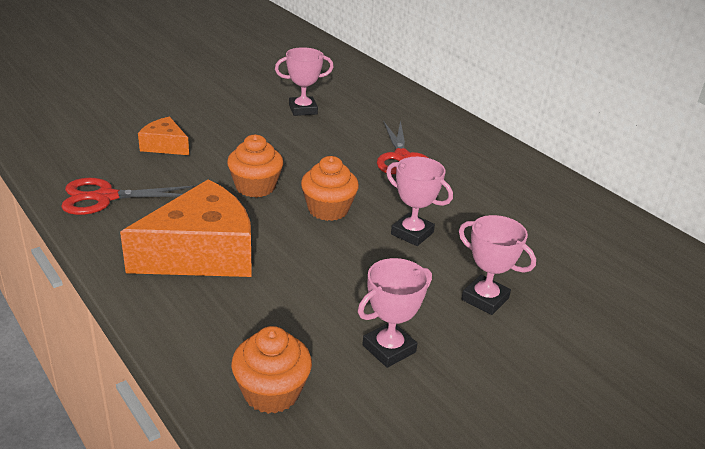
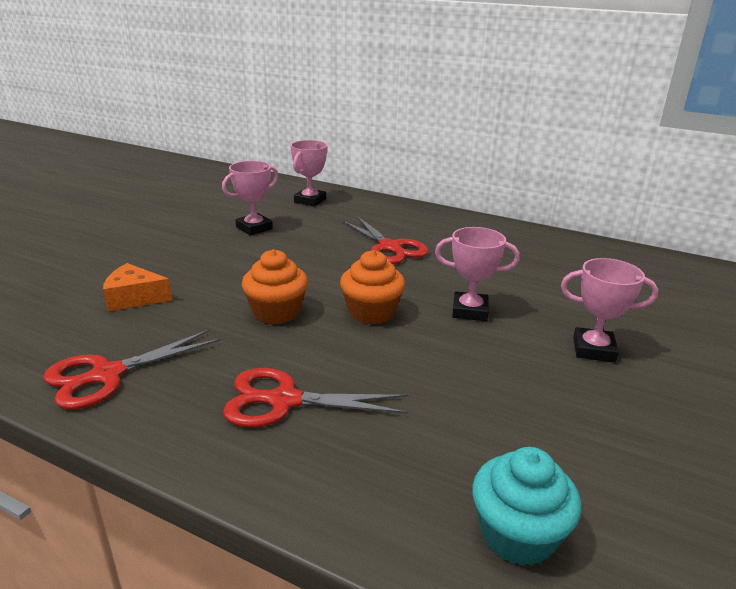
camera: 25 degrees left, 5 degrees down
(202, 253) = (284, 400): orange cheese -> red scissors
(271, 392) = (517, 534): orange cupcake -> turquoise cupcake
(389, 349) = (572, 431): pink trophy -> pink trophy (310, 201)

